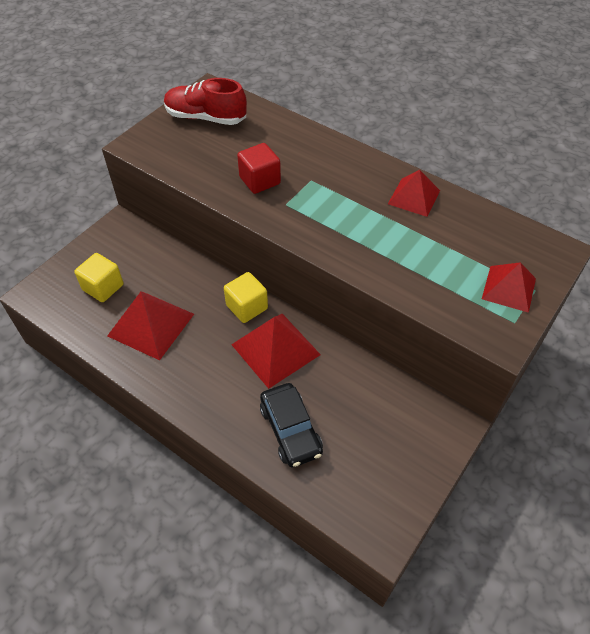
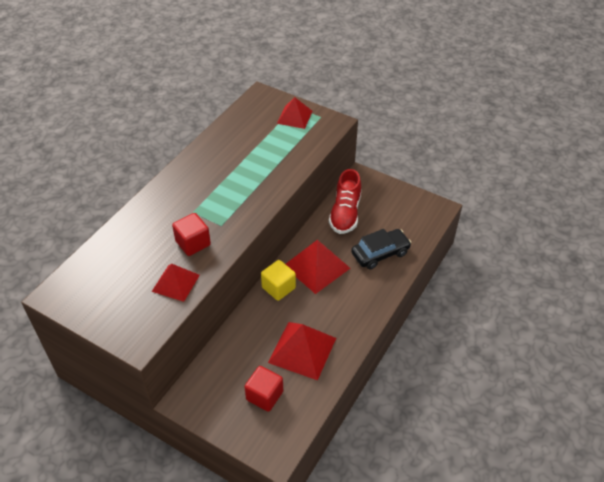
camera: 95 degrees left, 5 degrees down
(103, 287) = (264, 395): yellow cube -> red cube
(205, 118) = (101, 291): red shoe -> red shoe (345, 213)
(414, 197) = (212, 156): red pyramid -> red pyramid (176, 283)

